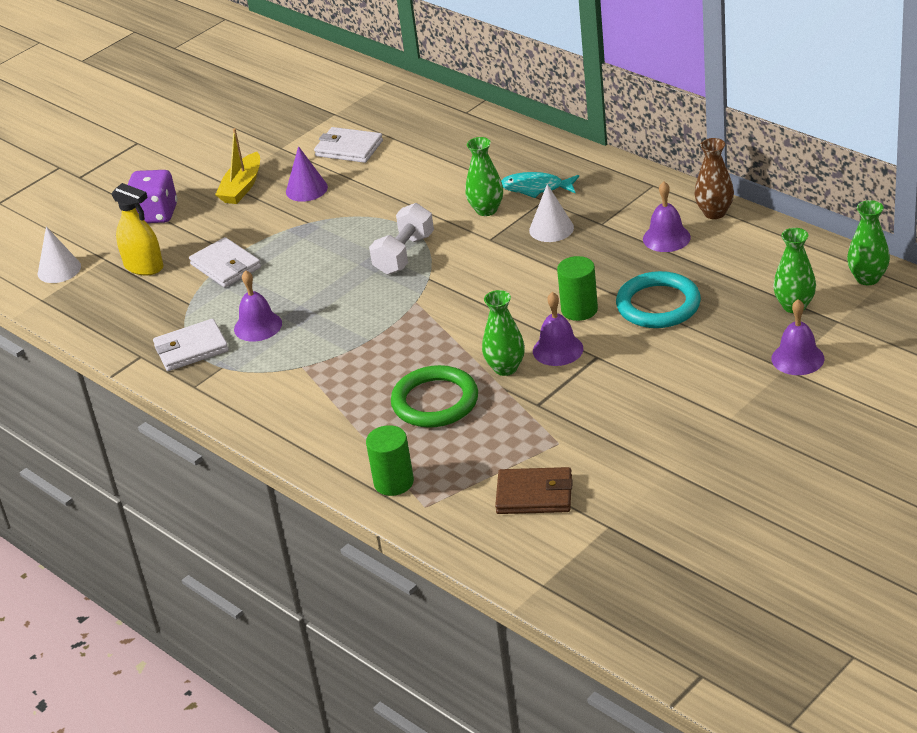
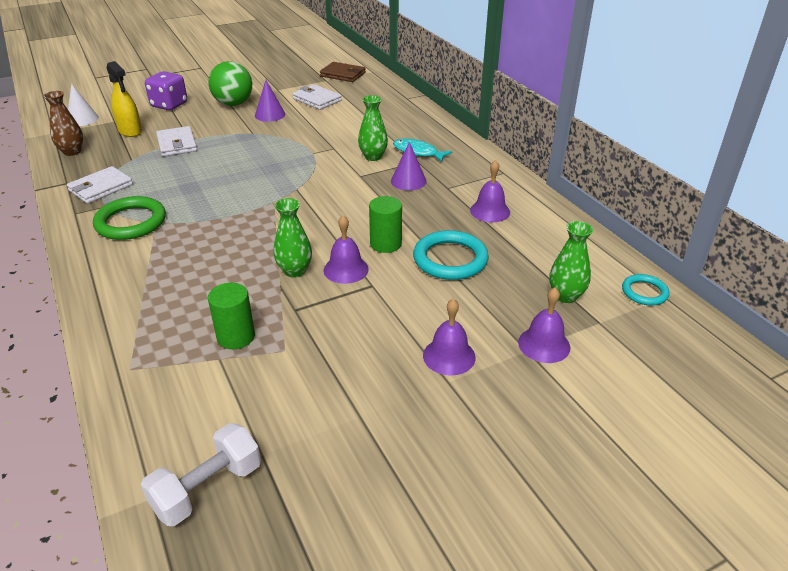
camera: 15 degrees right, 0 degrees up
(191, 349) = (101, 188): white wallet -> white wallet turned 45 degrees counterclockwise
(242, 187) = (233, 104): yellow boat -> green ball
(258, 326) = (156, 186): purple bell -> purple bell (449, 356)
(393, 482) = (127, 337): green cylinder -> green cylinder (236, 337)
(404, 254) = (294, 169): white dumbbell -> white dumbbell (207, 488)
(435, 401) = (220, 280): green ring -> green ring (131, 222)
(534, 495) = (225, 393): brown wallet -> brown wallet (343, 74)
(551, 229) = (408, 181): white cone -> purple cone
(714, 213) = (539, 204): brown vase -> brown vase (72, 152)
(867, 278) = (644, 292): green vase -> turquoise ring

